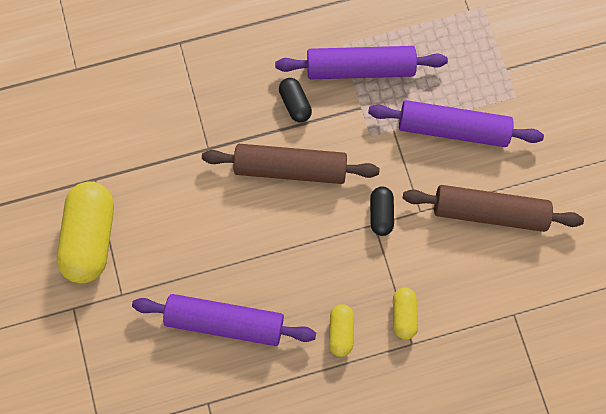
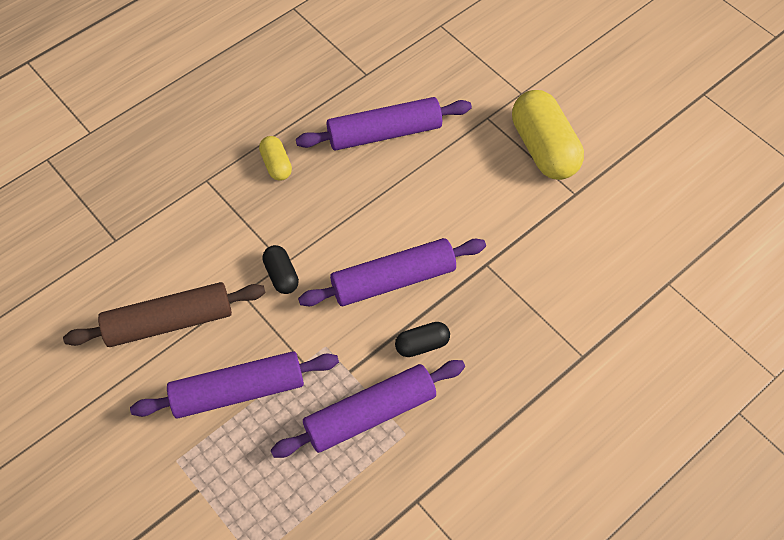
camera: 155 degrees right, 15 degrees down
(290, 168) = (393, 280): brown rolling pin -> purple rolling pin
(295, 104) = (422, 345): black capsule -> black capsule turned 60 degrees counterclockwise
(403, 314) = (223, 199): yellow capsule -> none

